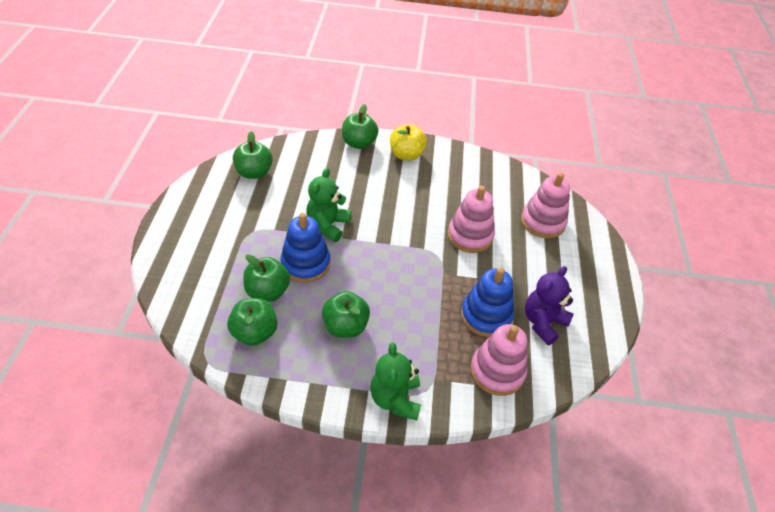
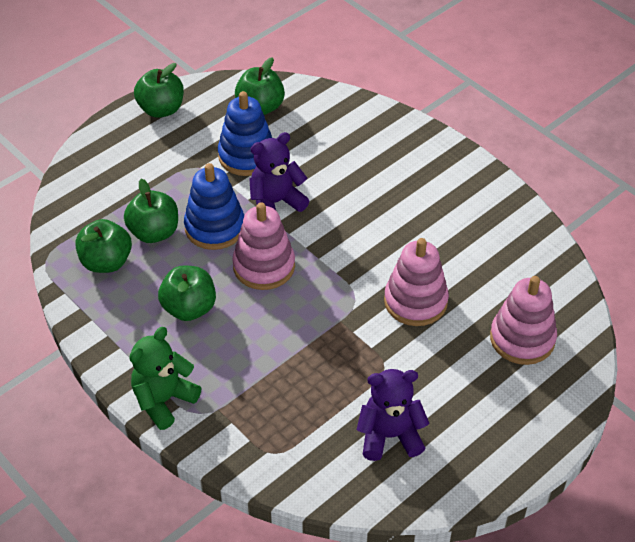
camera: 45 degrees right, 0 degrees up
(328, 225) = (276, 202): green teddy bear -> purple teddy bear
(359, 143) = (405, 132): green apple -> green apple (161, 109)
(406, 155) = (446, 173): yellow apple -> none
(486, 315) = (336, 389): blue stacking toy -> blue stacking toy (247, 156)
(497, 371) = (285, 445): pink stacking toy -> pink stacking toy (264, 266)

